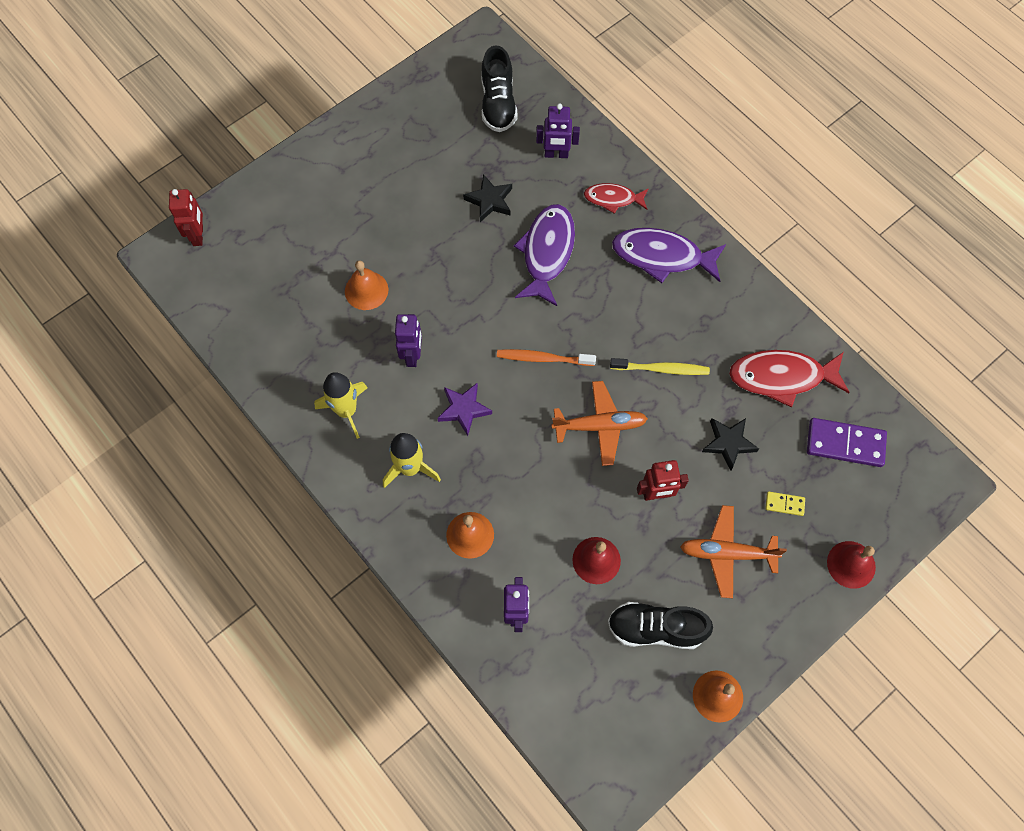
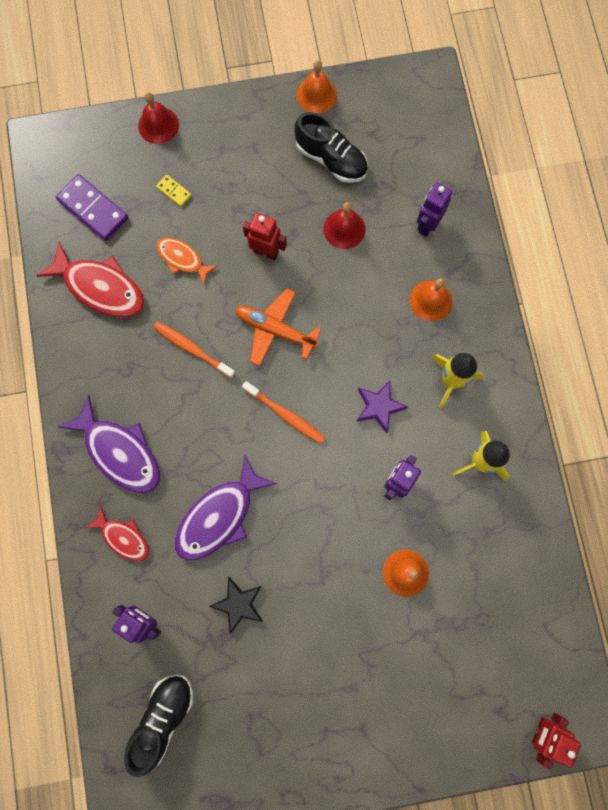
camera: 150 degrees left, 10 degrees up
(661, 369) = (192, 349): yellow toothbrush -> orange toothbrush
(726, 553) = (243, 181): orange plane -> none
(728, 443) = (182, 259): black star -> orange fish

